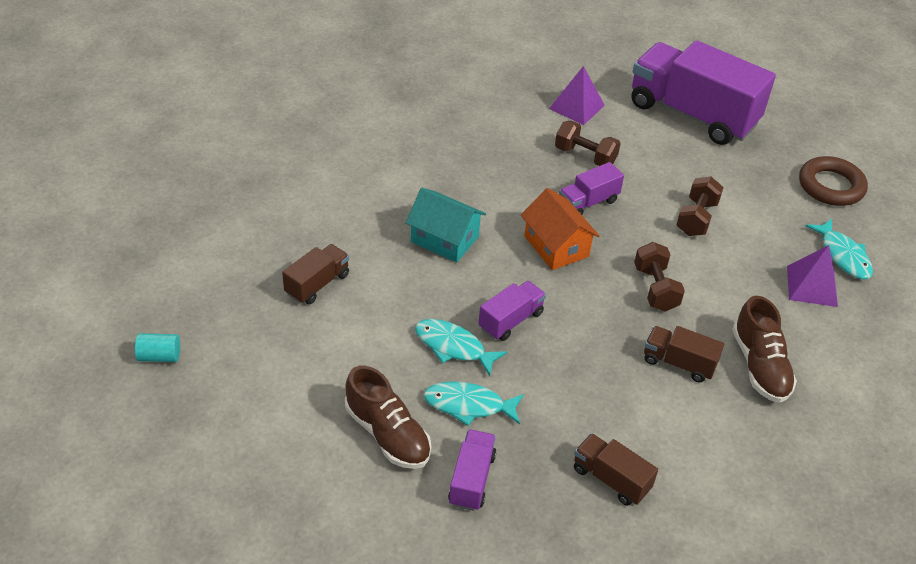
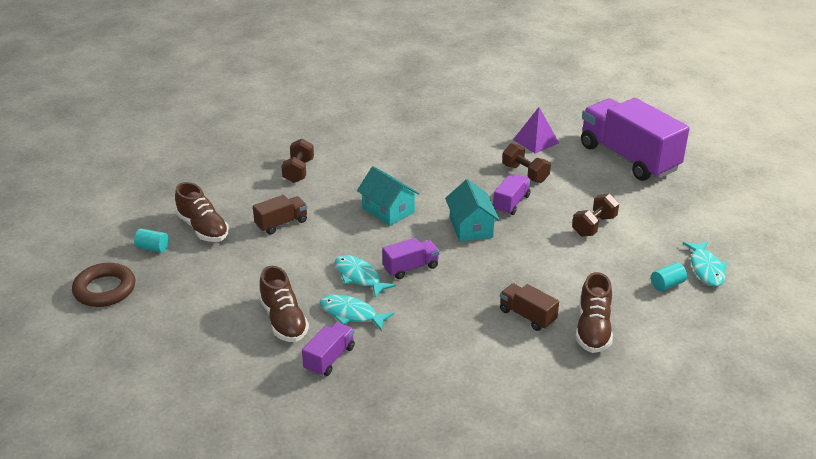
camera: 20 degrees right, 10 degrees down
(215, 311) = (203, 228): none -> brown shoe
(556, 246) = (471, 227): orange house -> turquoise house
(588, 202) = (511, 203): purple truck -> purple truck turned 135 degrees clockwise
(611, 479) = (433, 378): brown truck -> none
(655, 288) = (535, 266): brown dumbbell -> brown dumbbell (298, 171)
(812, 286) = (667, 284): purple pyramid -> turquoise cylinder
(831, 186) = (722, 221): brown ring -> brown ring (105, 289)

